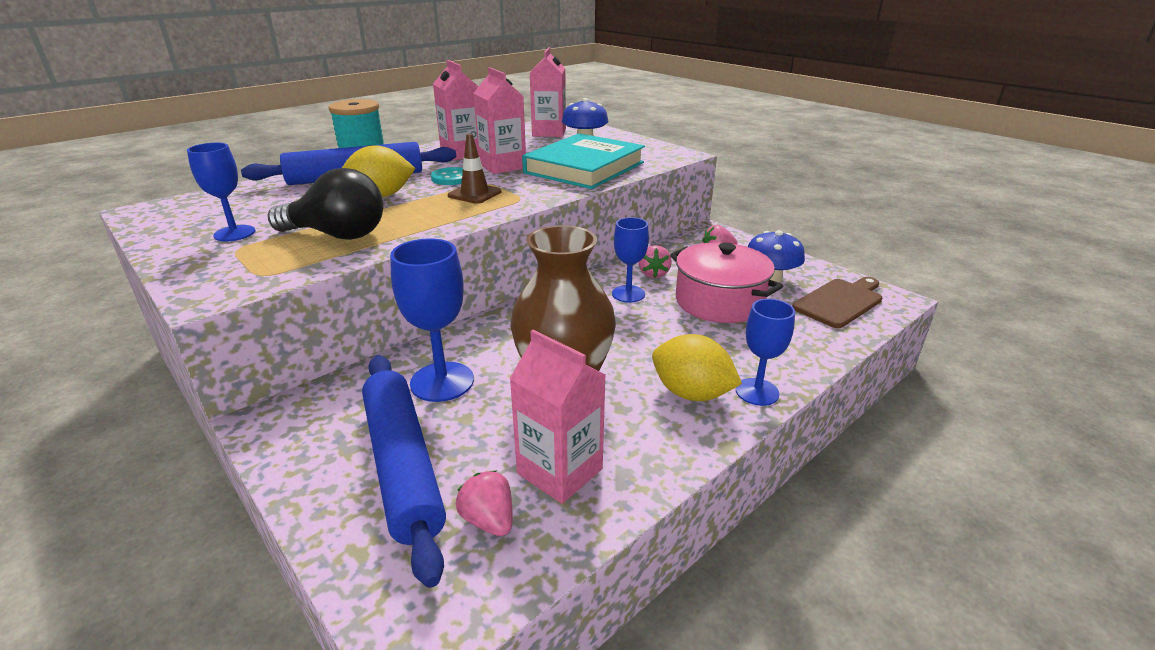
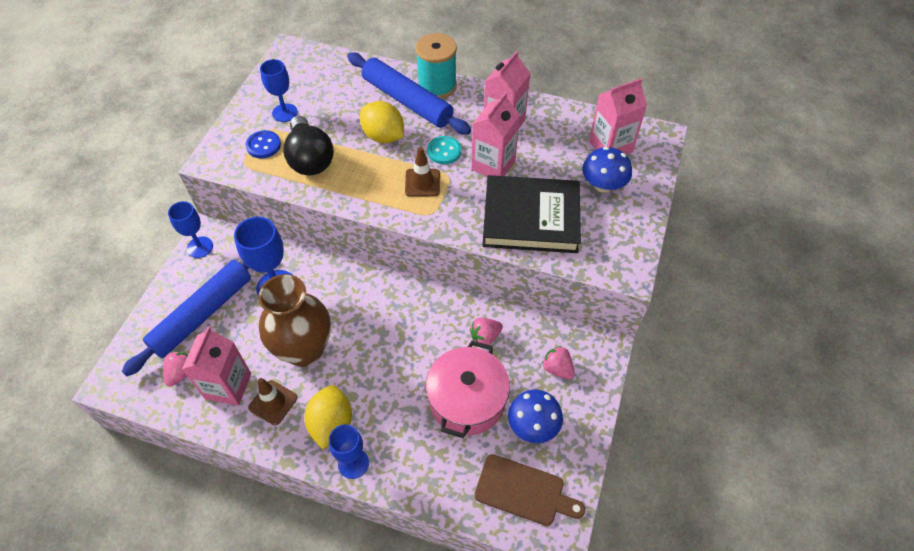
camera: 60 degrees right, 25 degrees up
(259, 256) = (263, 145): none -> blue button
(584, 168) = (531, 218): turquoise book -> black book
(623, 434) = (273, 402): none -> brown traffic cone
(628, 294) = (441, 334): blue goblet -> blue goblet (200, 247)

